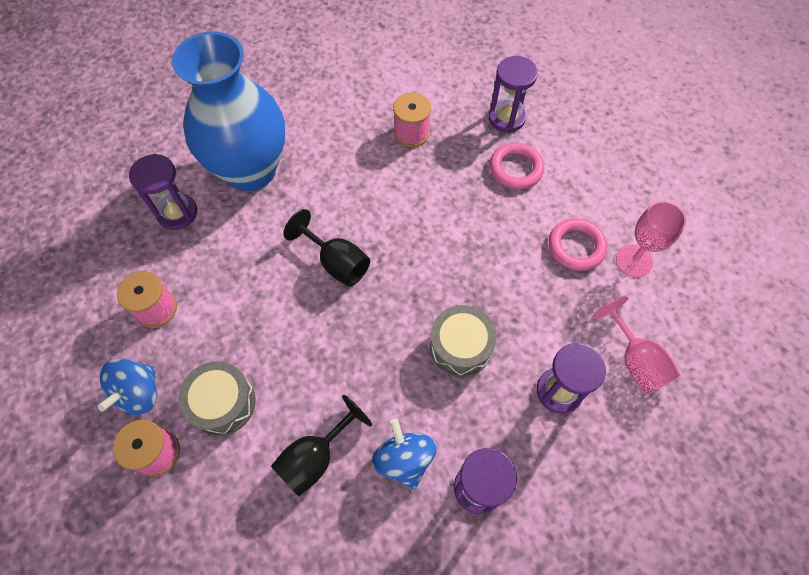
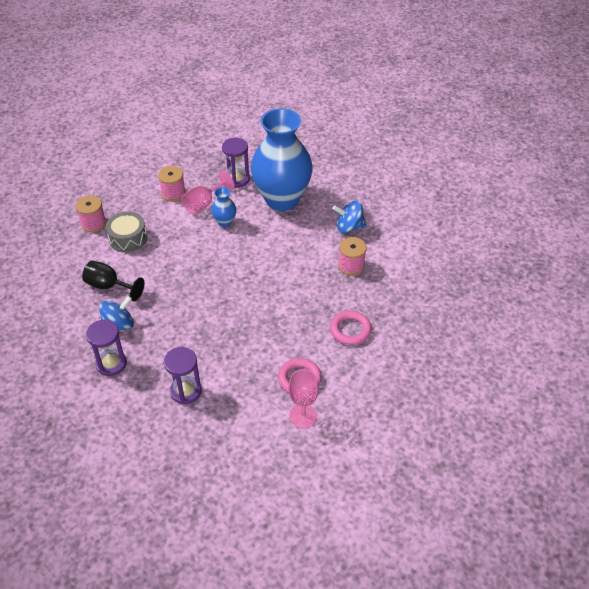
camera: 70 degrees right, 15 degrees down
(139, 393) = (123, 205): blue spinning top -> blue spinning top (349, 227)
(258, 254) = (225, 222): none -> blue vase
(336, 262) = (233, 258): black goblet -> none
(460, 346) = (199, 333): grey drum -> none
(506, 118) = (393, 314): purple hourglass -> none
(635, 360) = (222, 430): pink goblet -> pink goblet (204, 204)

